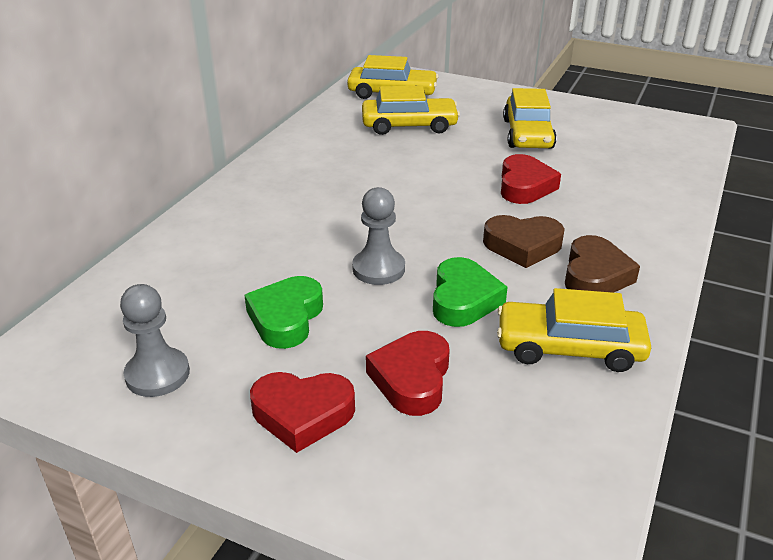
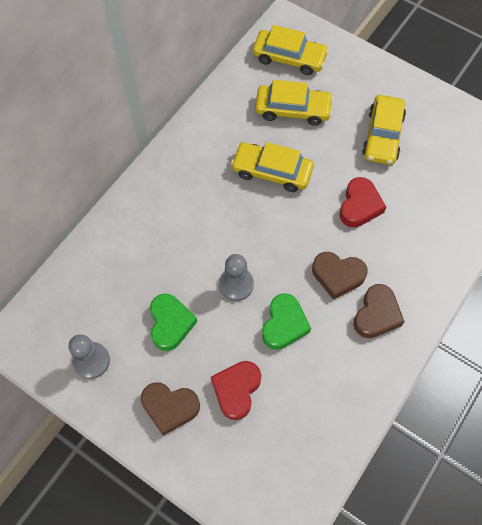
camera: 10 degrees right, 30 degrees up
(286, 318) = (170, 323): green heart -> green heart turned 150 degrees clockwise
(302, 414) = (170, 407): red heart -> brown heart
(569, 347) = (337, 379): yellow car -> yellow car (272, 171)

